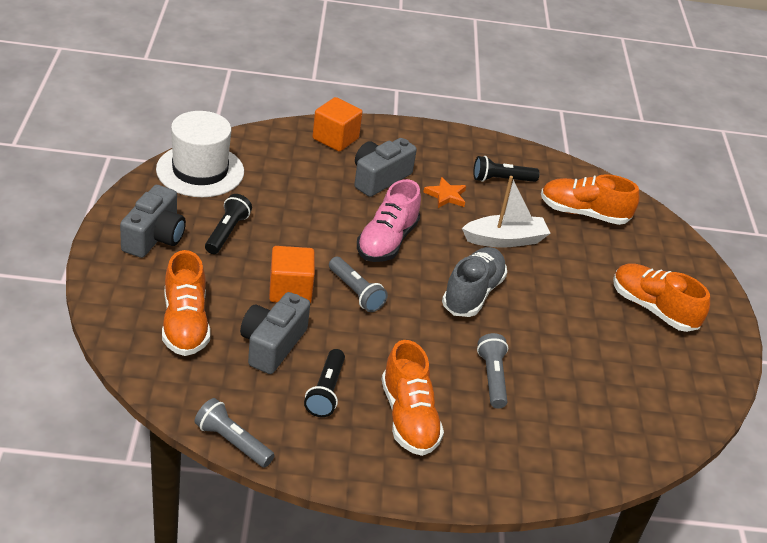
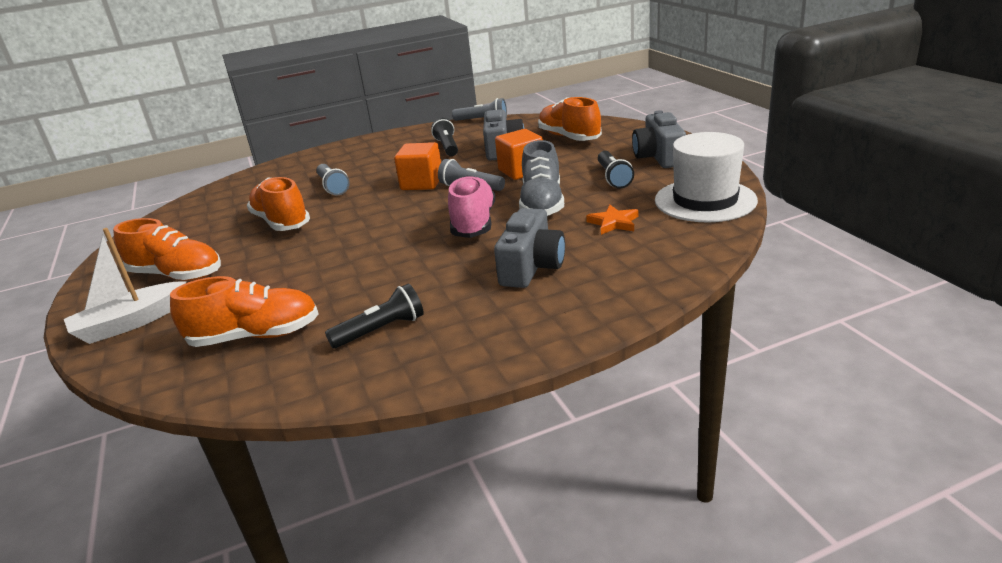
camera: 165 degrees right, 10 degrees down
(335, 139) = (627, 284): orange cube -> orange cube (422, 183)
(408, 418) = (385, 156): orange shoe -> orange shoe (281, 222)
(446, 196) = (442, 282): orange star -> orange star (613, 223)
(472, 294) = (369, 221): grey shoe -> grey shoe (542, 204)
(505, 240) = (352, 270): white boat -> white boat (131, 323)

